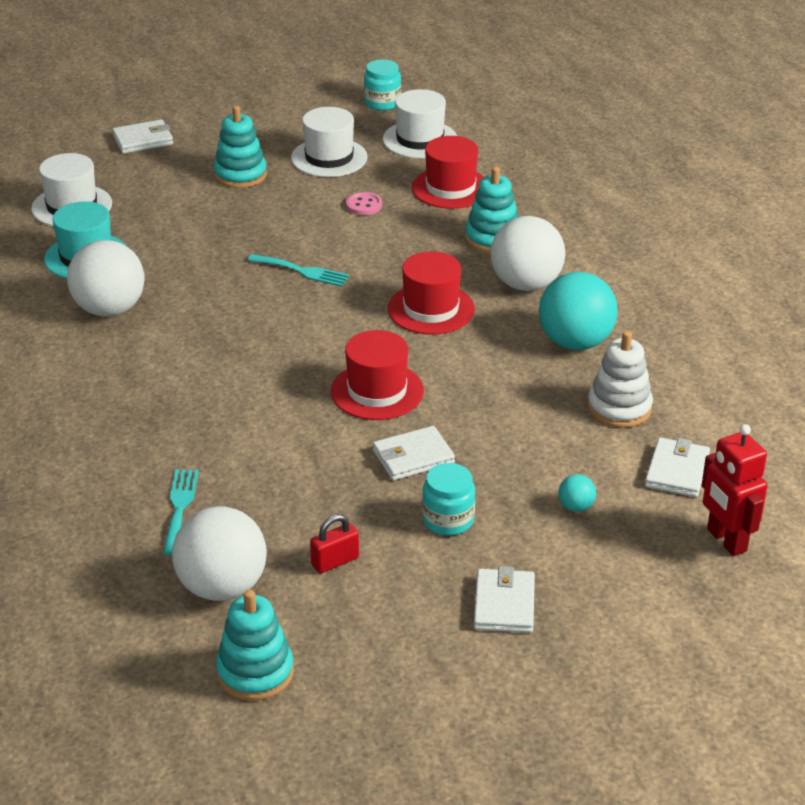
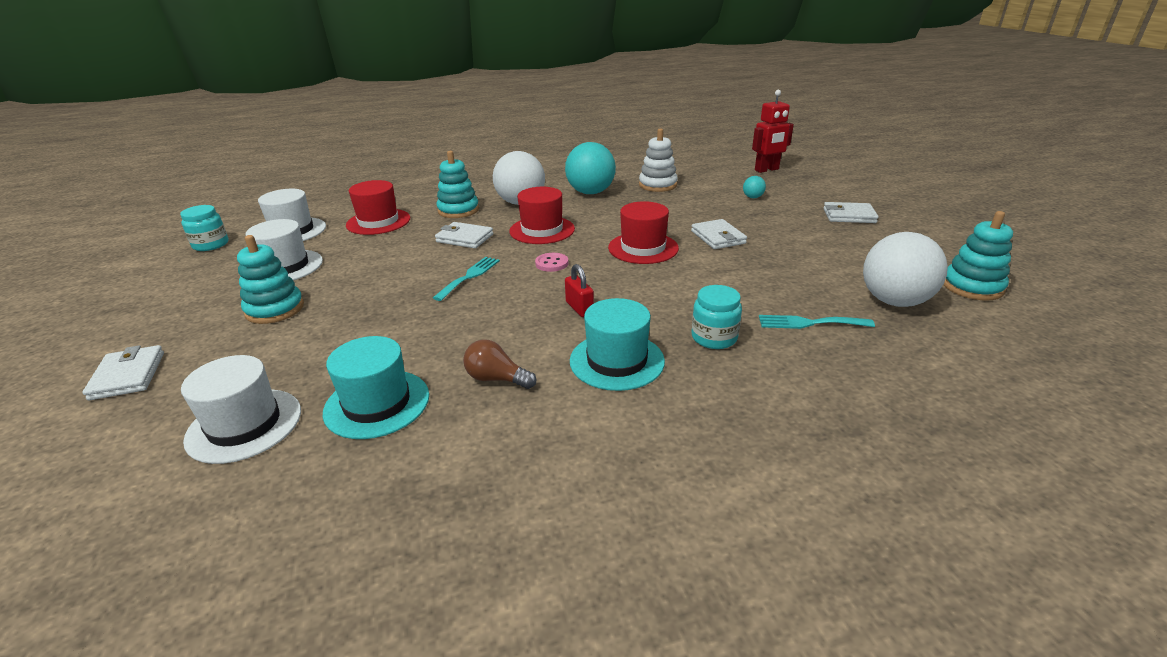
camera: 85 degrees left, 5 degrees down
(110, 309) = (496, 379): white ball -> brown light bulb
(127, 374) = (617, 361): none -> turquoise hat
(335, 561) = (840, 261): red padlock -> red padlock (579, 308)
(364, 205) = (379, 252): pink button -> pink button (552, 263)
(448, 520) = (779, 228): turquoise jar -> turquoise jar (714, 338)
(677, 471) = (713, 176): white wallet -> white wallet (464, 238)

